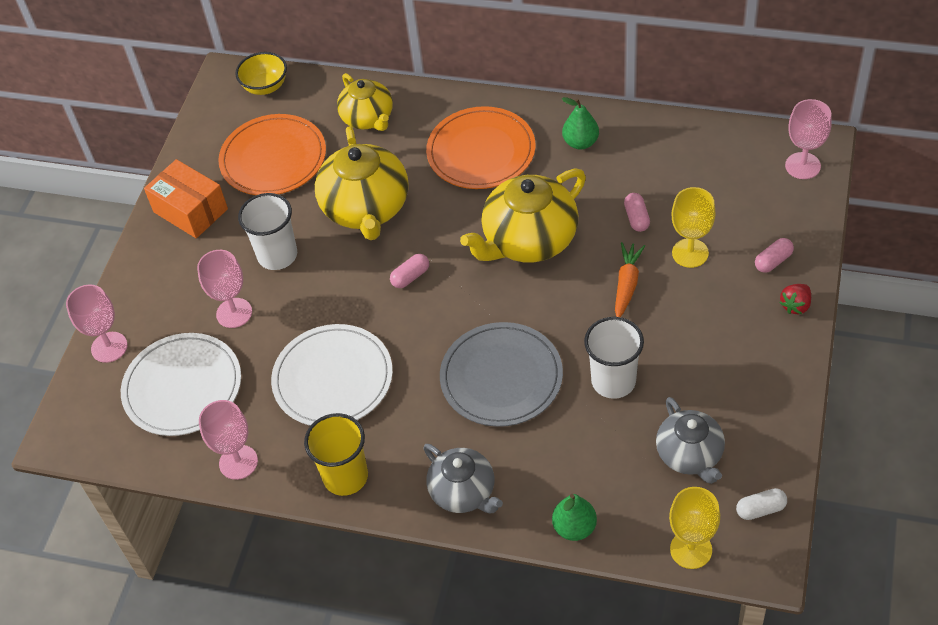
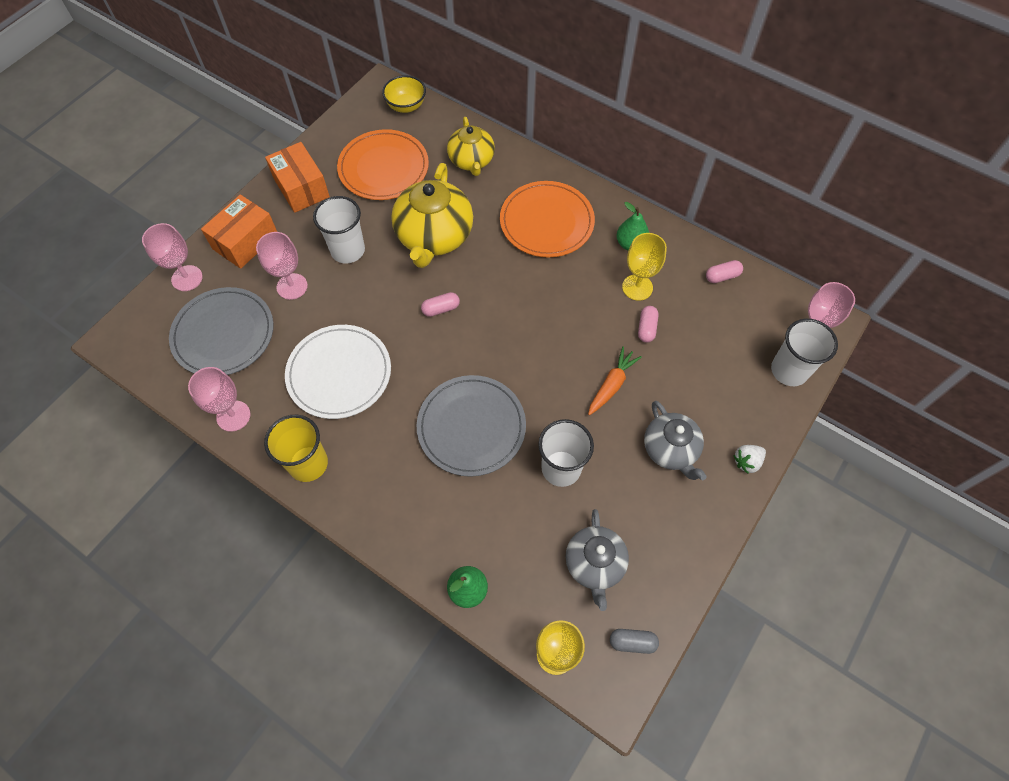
camera: 15 degrees right, 10 degrees up
(156, 287) = (245, 241): none -> orange box
(182, 387) = (223, 334): white plate -> grey plate
(463, 492) = (393, 518): grey teapot -> grey teapot (670, 449)
(529, 240) = (549, 314): yellow teapot -> none
(690, 253) = (677, 377): yellow goblet -> yellow goblet (637, 287)
(760, 509) = (632, 642): white capsule -> grey capsule
(773, 261) = (745, 413): pink capsule -> pink capsule (722, 276)
(795, 305) = (747, 462): red strawberry -> white strawberry
(798, 206) = (789, 370): none -> white cup

